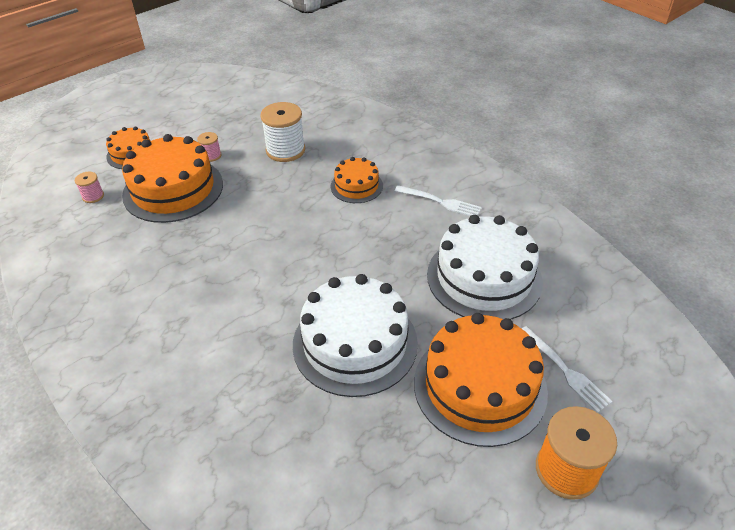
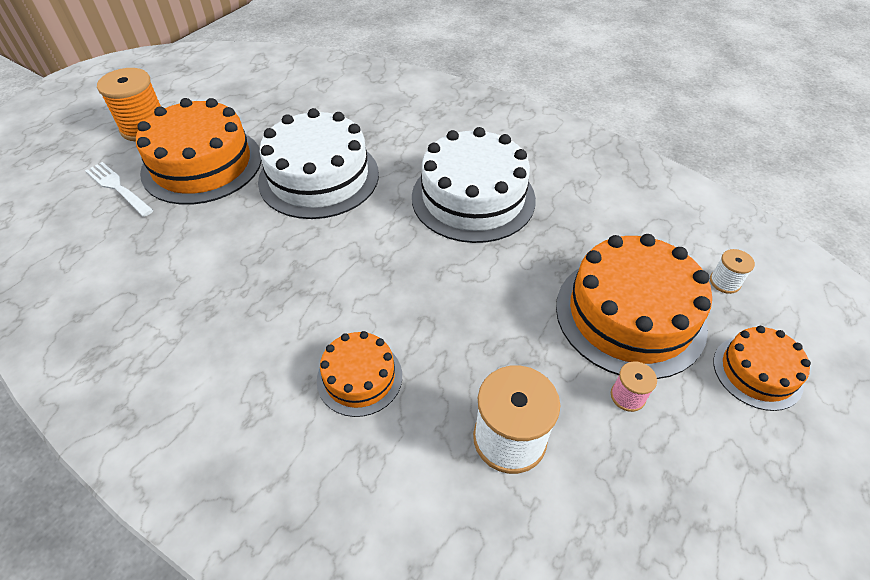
camera: 165 degrees right, 5 degrees up
(93, 196) = (724, 282): pink spool -> white spool
(440, 202) = (222, 371): white fork -> none
(484, 277) = (177, 263): white cake -> white cake (473, 198)

